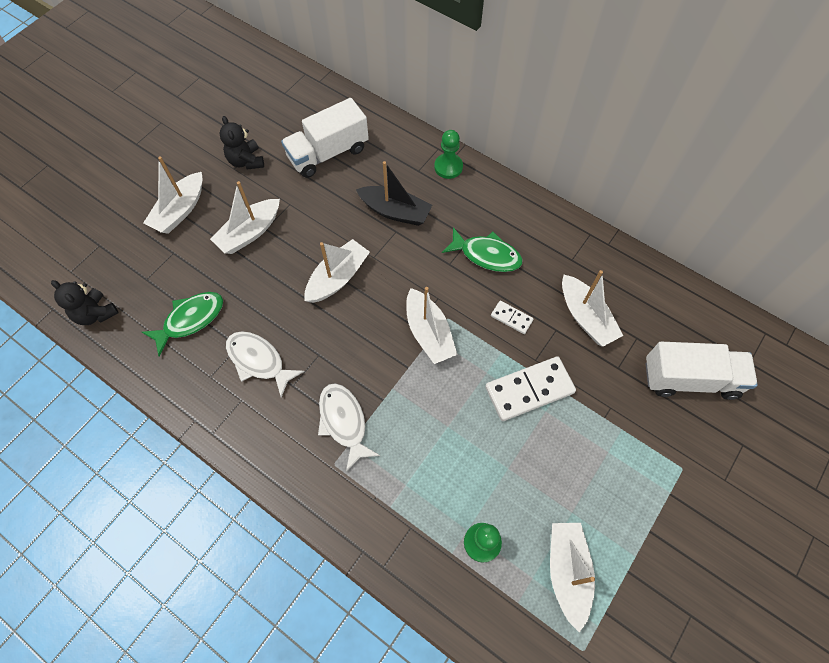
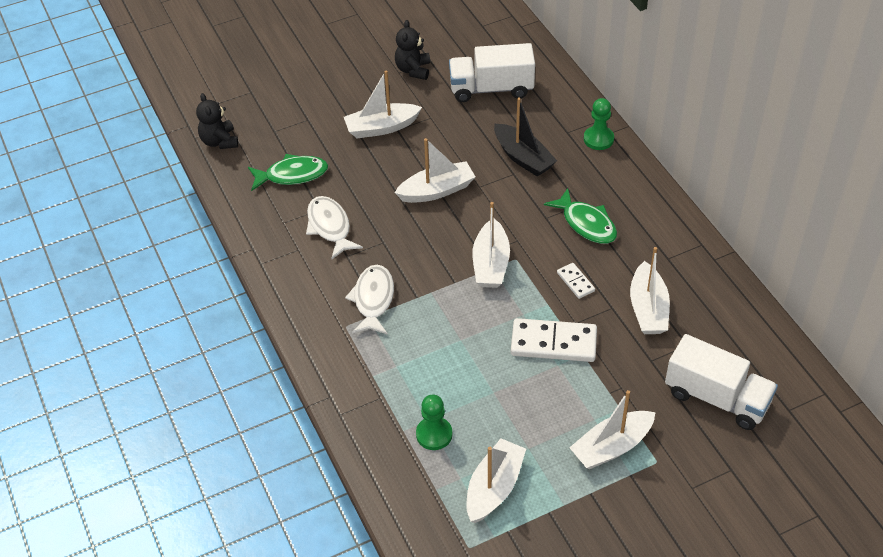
camera: 30 degrees right, 15 degrees down
(180, 210) = (332, 89): white boat -> white boat (611, 447)

